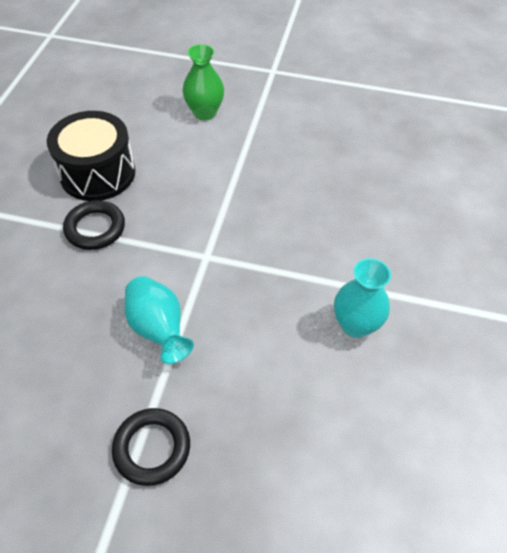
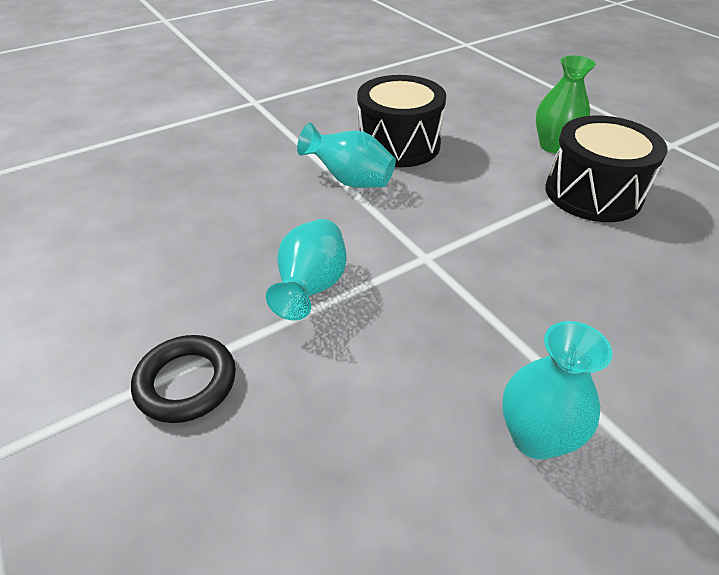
camera: 45 degrees right, 10 degrees down
(95, 228) = (350, 180): black ring -> turquoise vase
(259, 141) = (593, 193): none -> black drum

